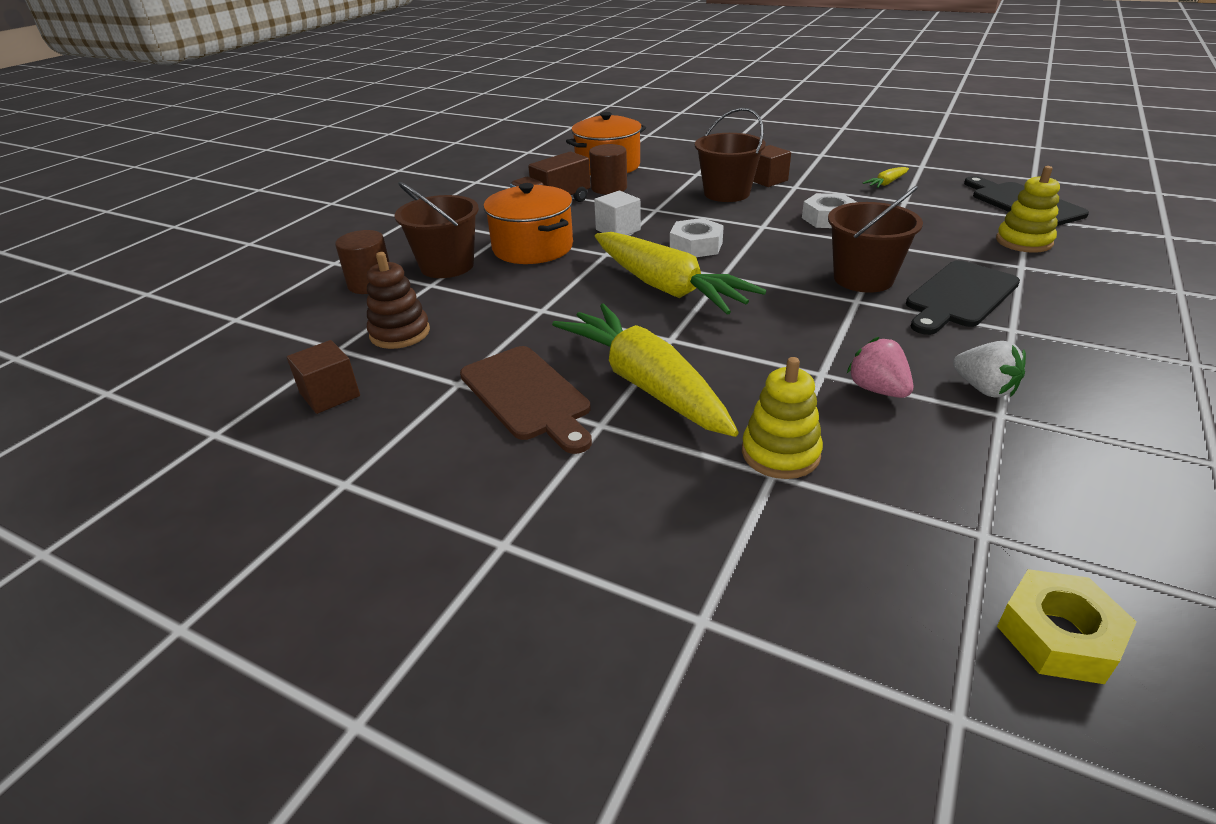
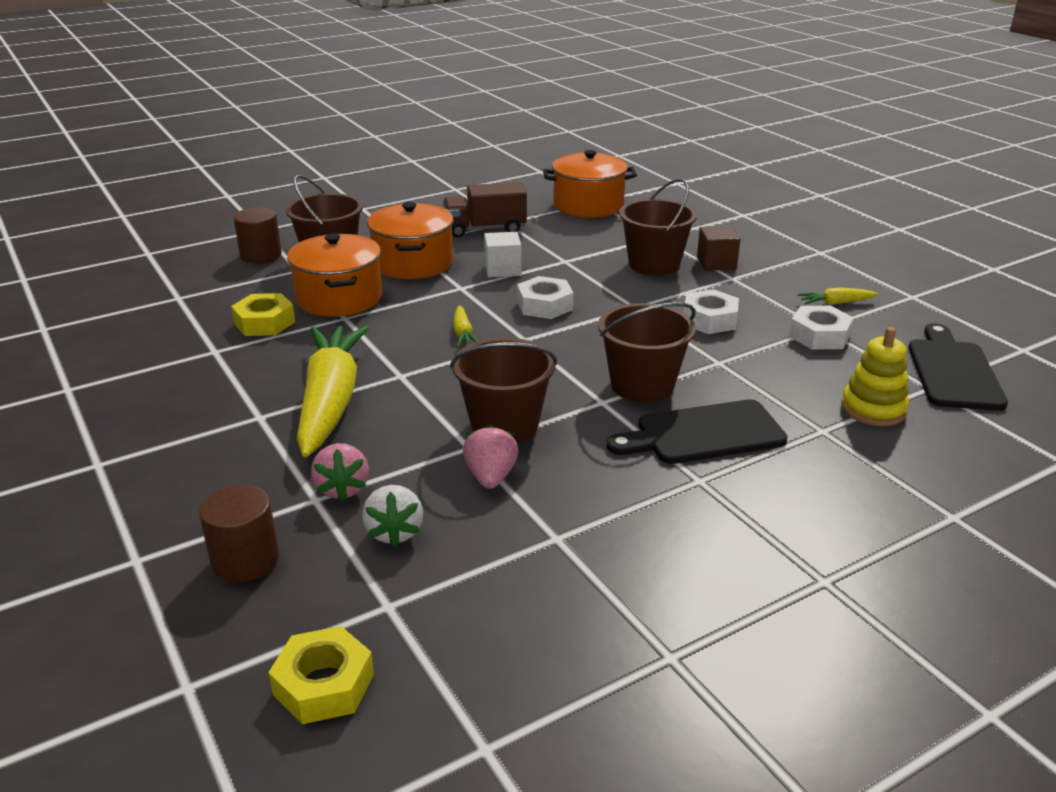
camera: 30 degrees right, 5 degrees down
(330, 395) = (132, 328): brown cube -> none
(400, 333) = (228, 300): brown stacking toy -> none
(470, 340) = (264, 323): none -> yellow nut
(510, 296) = (339, 298): none -> orange pot
(527, 396) = (243, 378): brown cutting board -> none
(609, 188) = (556, 227): brown cylinder -> brown cylinder (245, 560)
(668, 288) = (463, 334): yellow carrot -> yellow carrot, size x0.40
(780, 453) = (342, 488): yellow stacking toy -> pink strawberry
(819, 345) = (504, 425): none -> brown bucket
(913, 207) = (819, 336): none -> white nut
(984, 388) = (579, 514): white strawberry -> white strawberry (394, 532)

